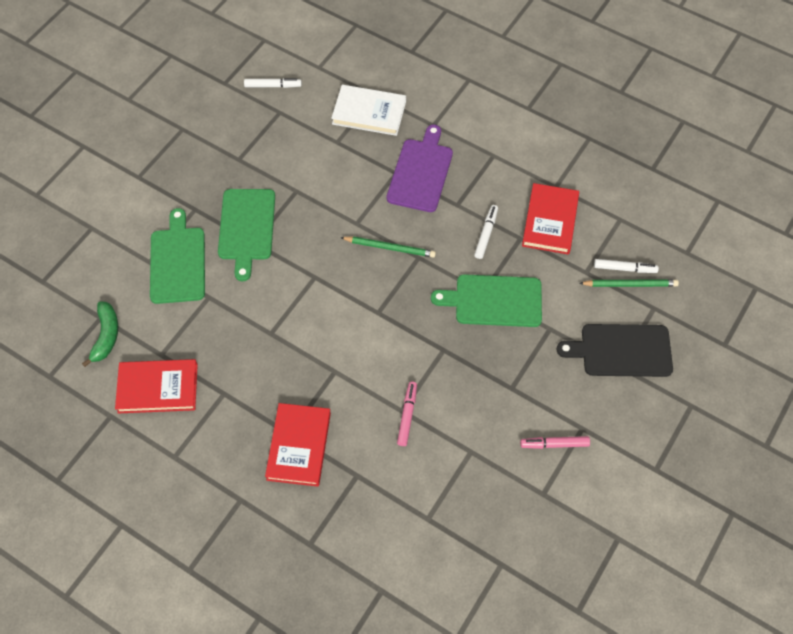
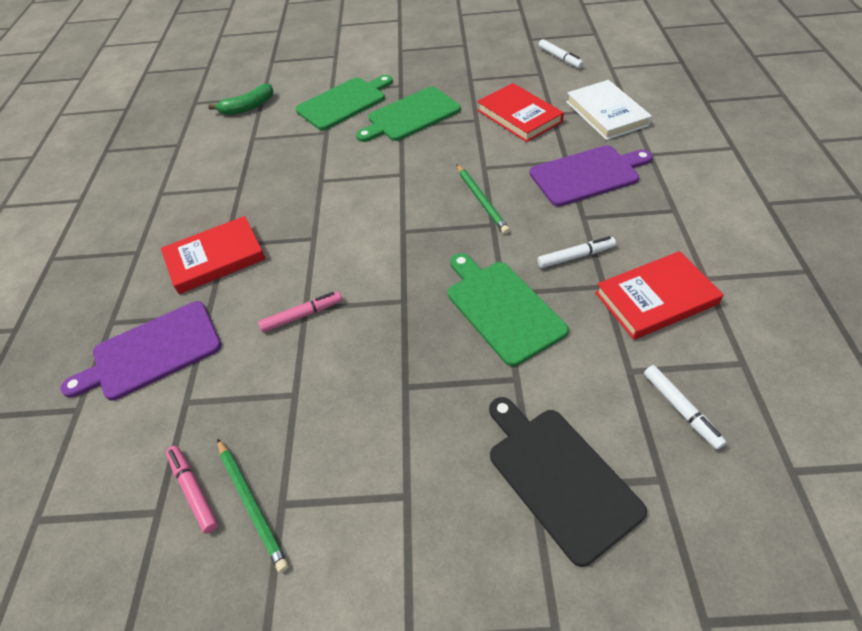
camera: 60 degrees right, 10 degrees down
(158, 388) = (219, 153): red book -> red book (519, 116)
(364, 525) = (152, 352): none -> purple cutting board
(554, 444) = (361, 476): pink marker -> pink marker (194, 490)
(630, 284) = (665, 429): green pencil -> green pencil (252, 504)

